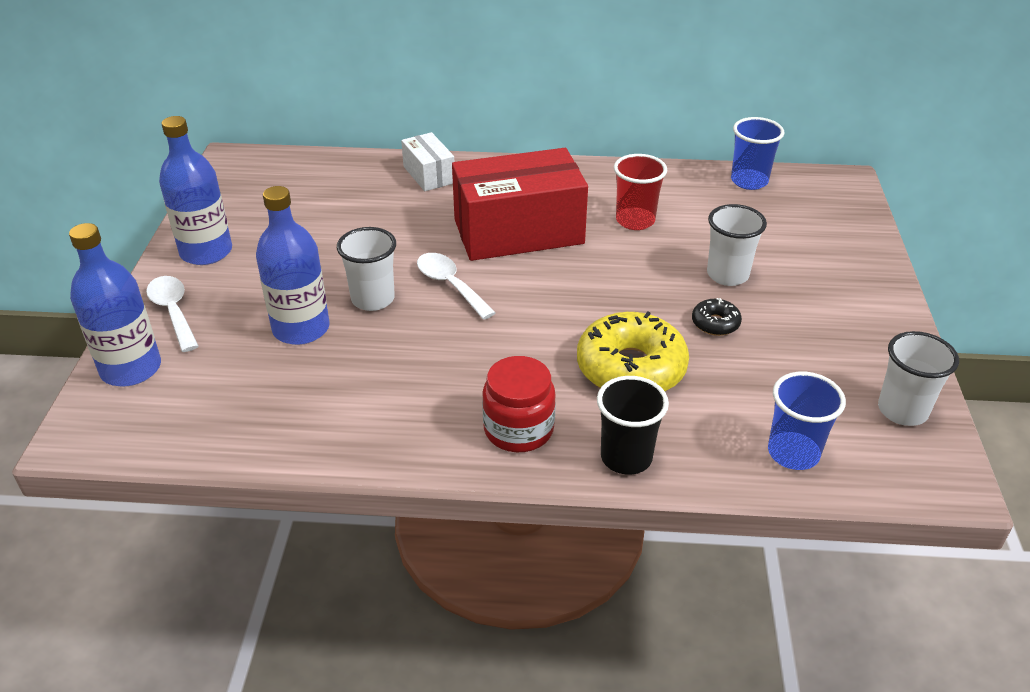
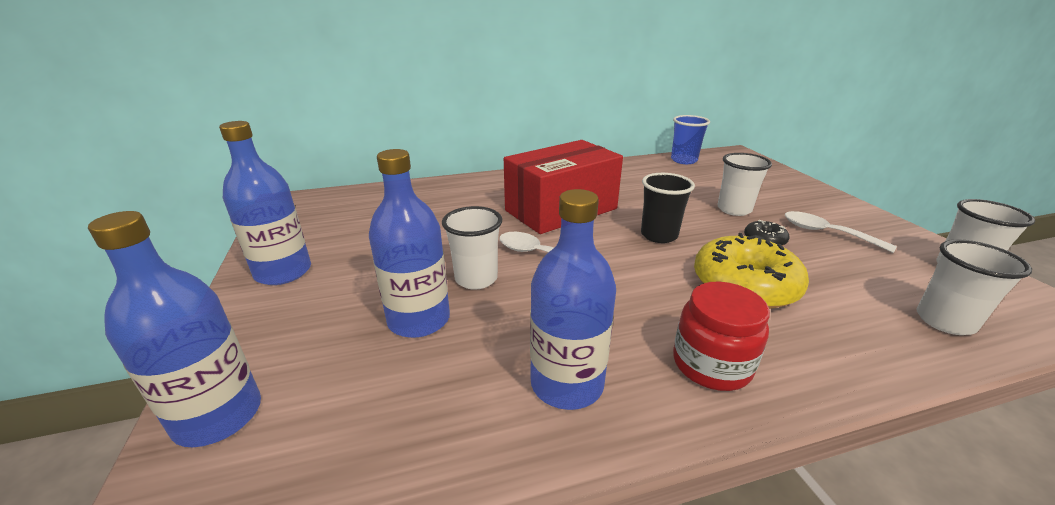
camera: 20 degrees left, 10 degrees down
(173, 311) = (261, 335): white spoon -> white spoon (826, 233)
(386, 412) = (567, 384): none -> blue bottle
(429, 175) = (462, 187): white box -> none
(626, 457) = (832, 364): black cup -> black cup (659, 235)
(635, 220) = (637, 190): red cup -> none
(793, 453) = (944, 321): blue cup -> white cup

